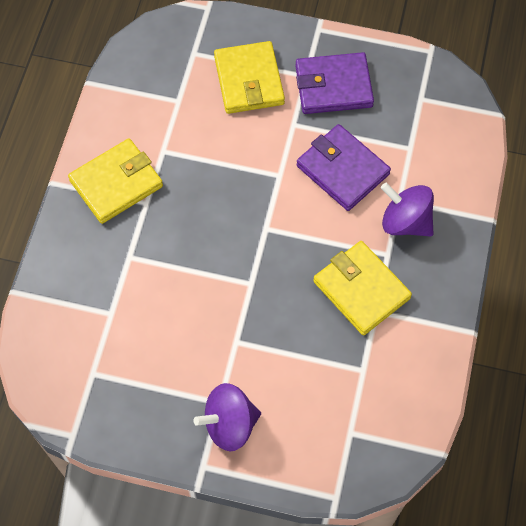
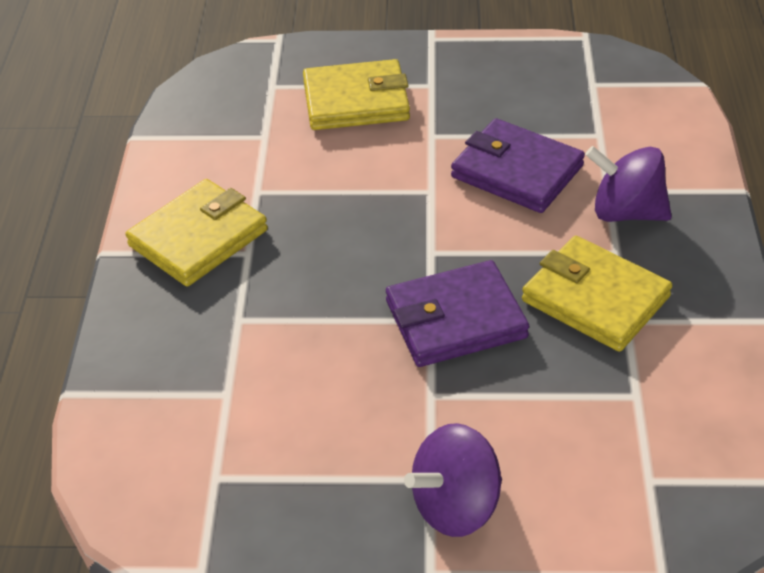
camera: 10 degrees left, 20 degrees down
(249, 80) = (356, 101): yellow wallet -> yellow wallet turned 75 degrees counterclockwise
(333, 86) = (472, 89): purple wallet -> purple wallet (455, 319)

